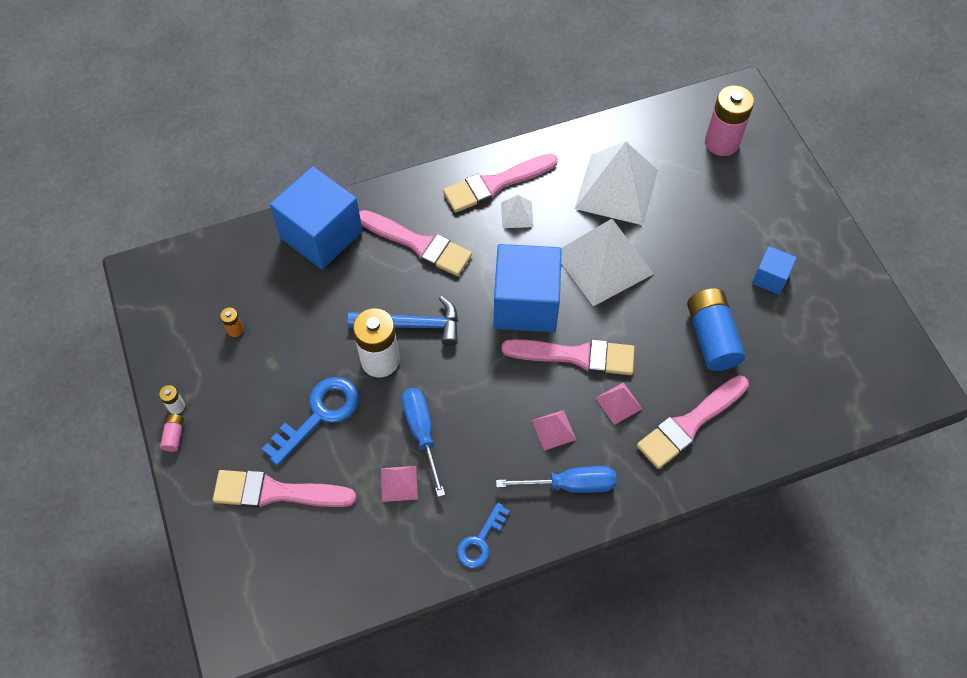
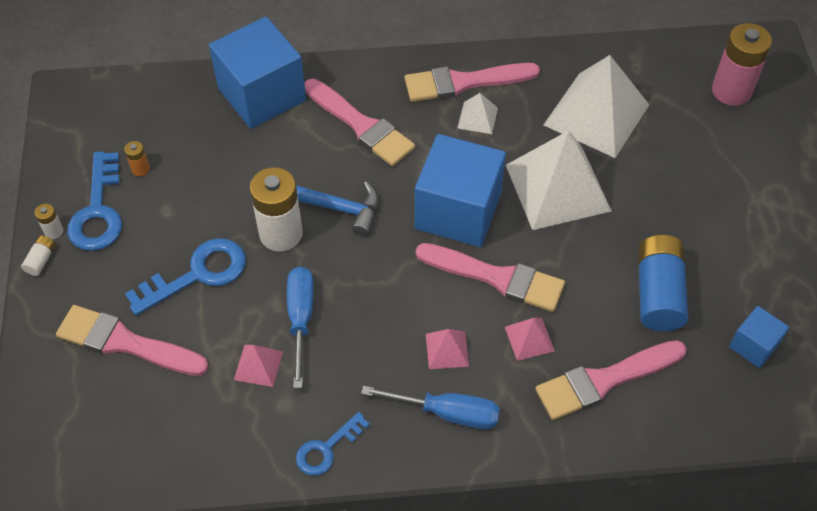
camera: 15 degrees right, 5 degrees down
(174, 435) = (41, 260): pink battery -> white battery
(210, 377) = (98, 210): none -> blue key
(770, 278) = (746, 244): blue cube -> blue cube (753, 345)

